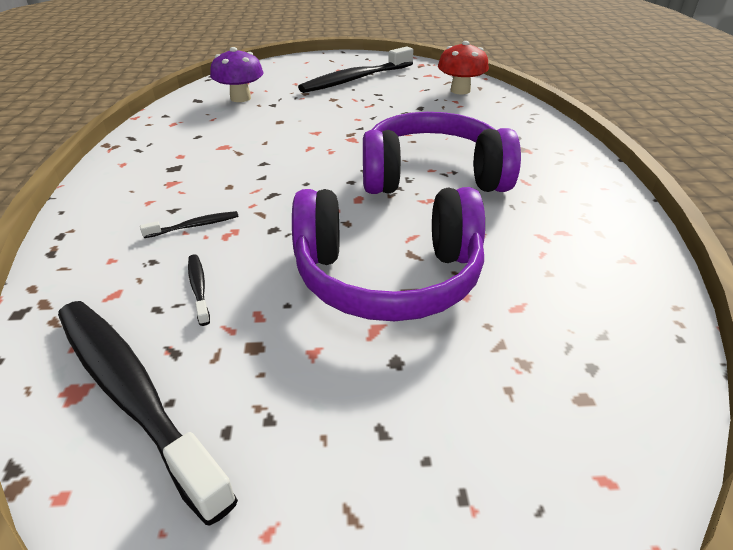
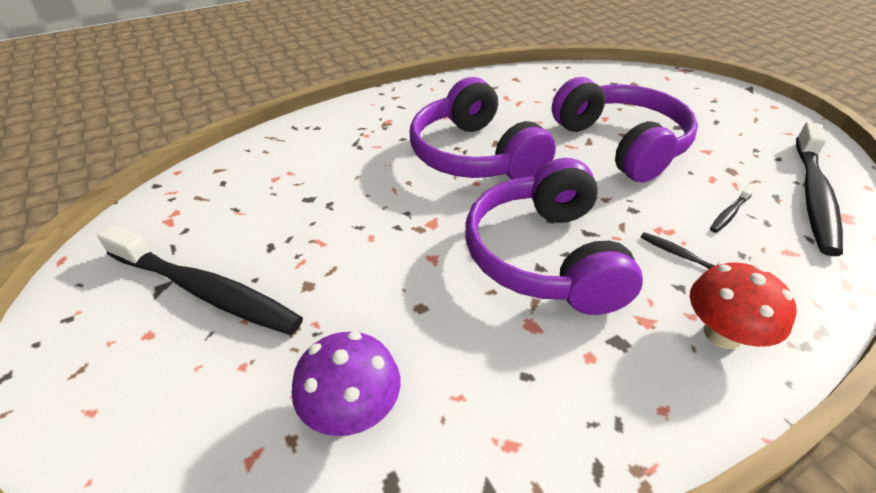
camera: 115 degrees left, 5 degrees up
(270, 167) = (545, 257): none -> purple headphones
(460, 91) = (236, 181): red mushroom -> red mushroom (722, 334)

